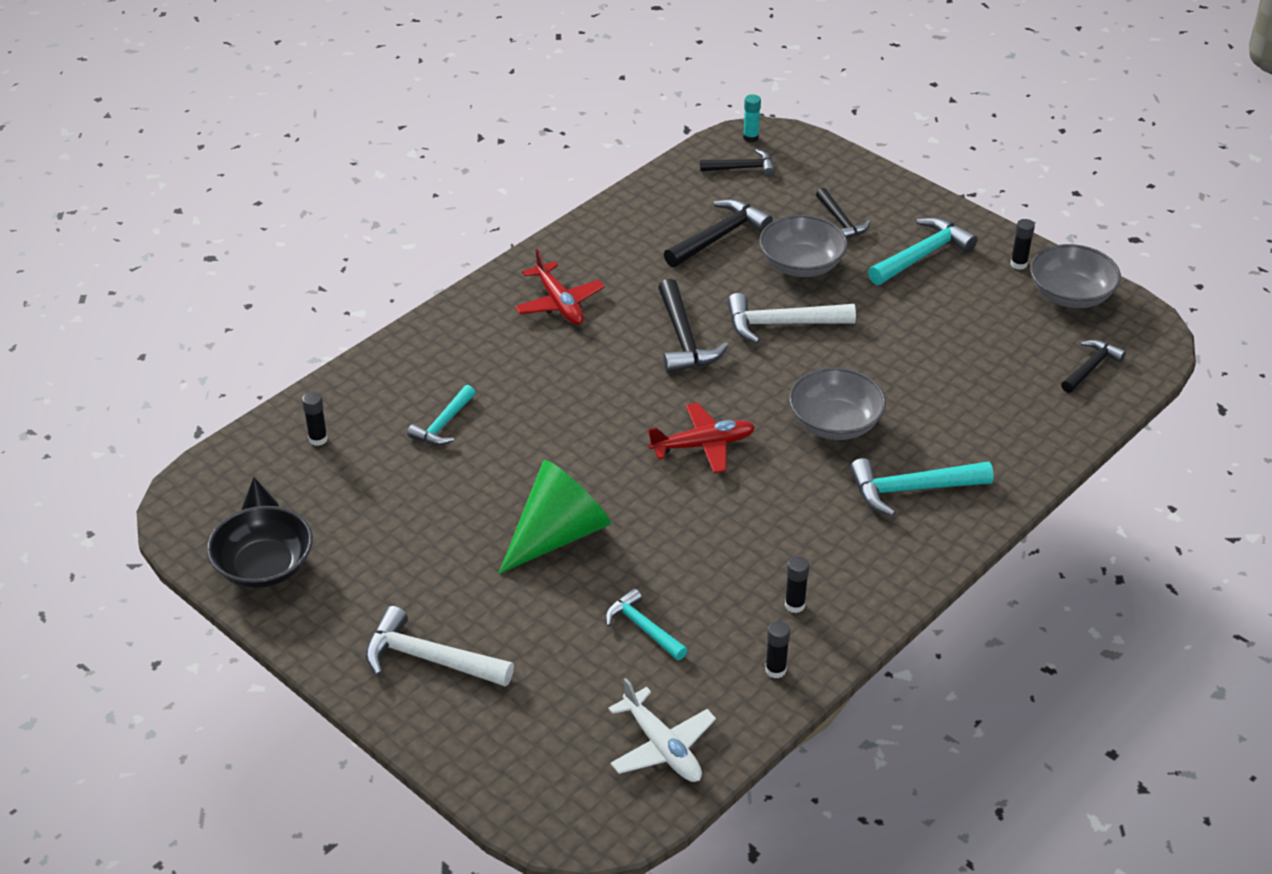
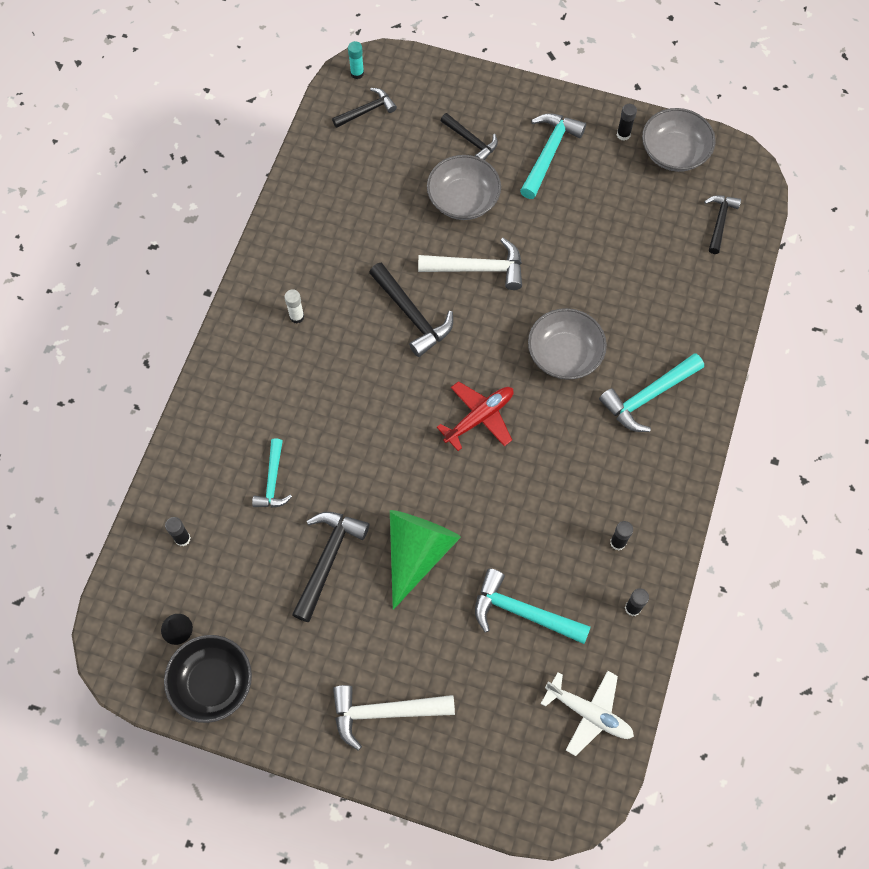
camera: 25 degrees left, 25 degrees up
(559, 303) = (297, 316): red plane -> white glue stick
(643, 628) = (523, 612): turquoise hammer -> turquoise hammer, size x1.55
(719, 237) = (386, 194): black hammer -> black hammer (328, 560)
(781, 324) = (478, 269): white hammer -> white hammer turned 150 degrees counterclockwise

